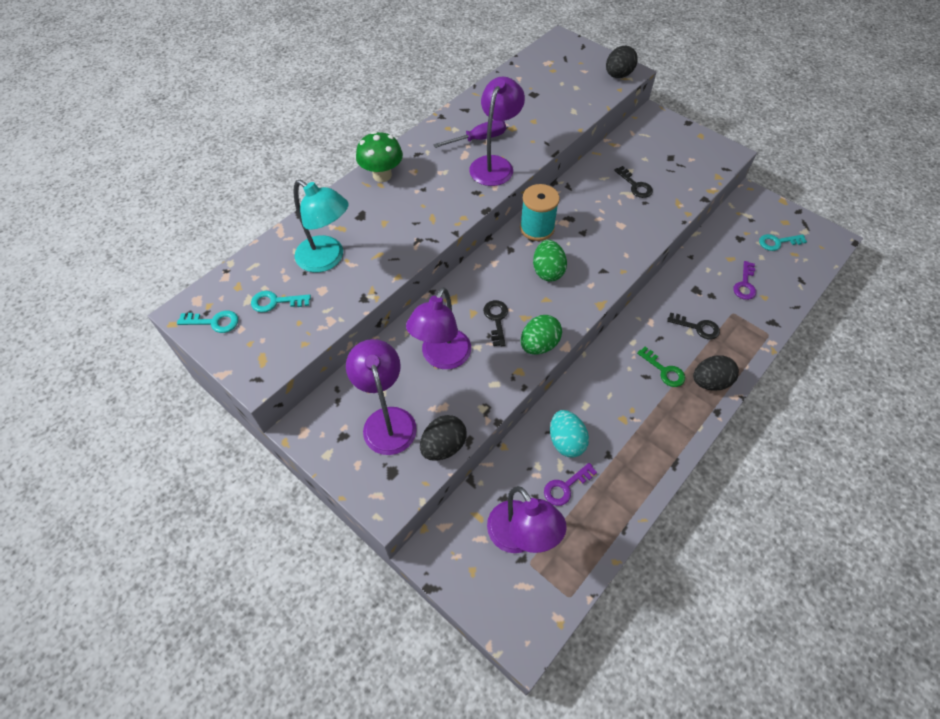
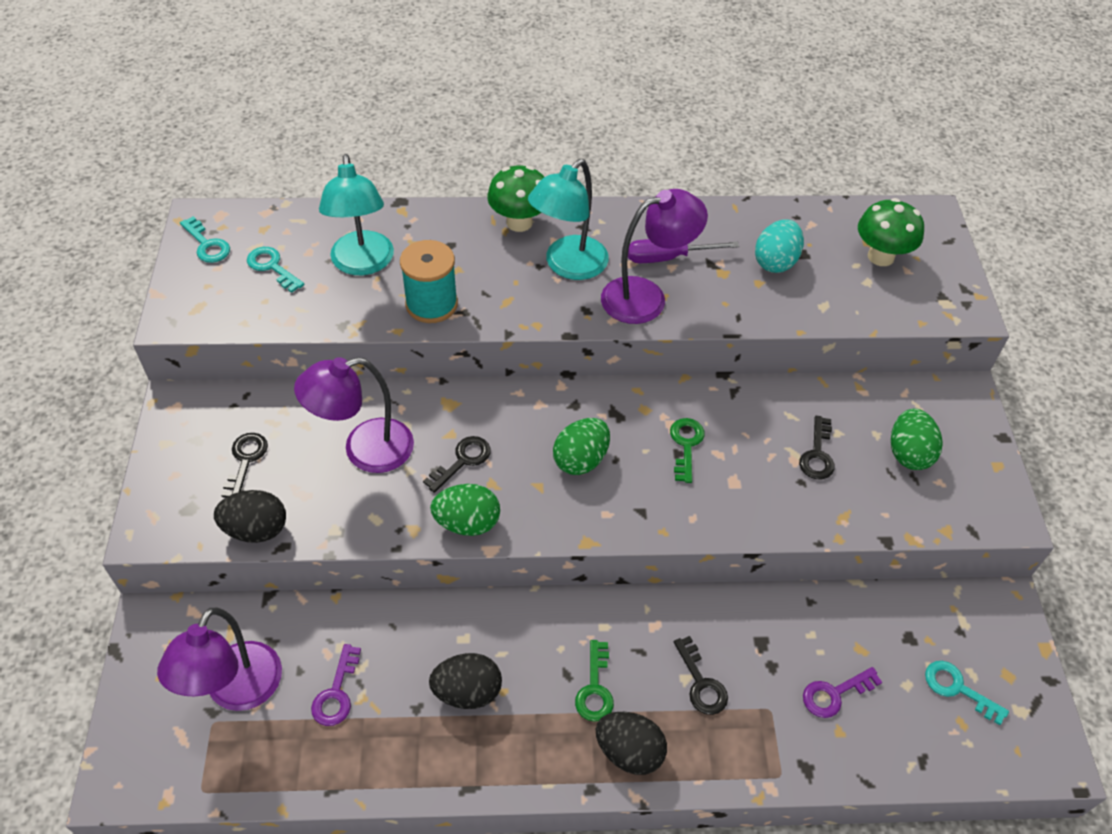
camera: 45 degrees right, 5 degrees down
(387, 420) = (245, 461): purple lamp -> black key
(438, 178) = (568, 266): none -> turquoise lamp
(478, 139) = (667, 258): purple screwdriver -> purple screwdriver turned 150 degrees clockwise
(537, 228) = (633, 407): turquoise spool -> turquoise spool (431, 304)
(565, 487) = (336, 692): purple key -> purple key turned 90 degrees counterclockwise
(566, 72) = (880, 256): none -> green mushroom
(566, 441) = (396, 652): turquoise egg -> turquoise egg (775, 262)
(581, 226) = (686, 445): none -> green key
(618, 75) = (944, 305): black egg -> black egg (467, 691)
(666, 157) = (908, 453): none -> green egg

